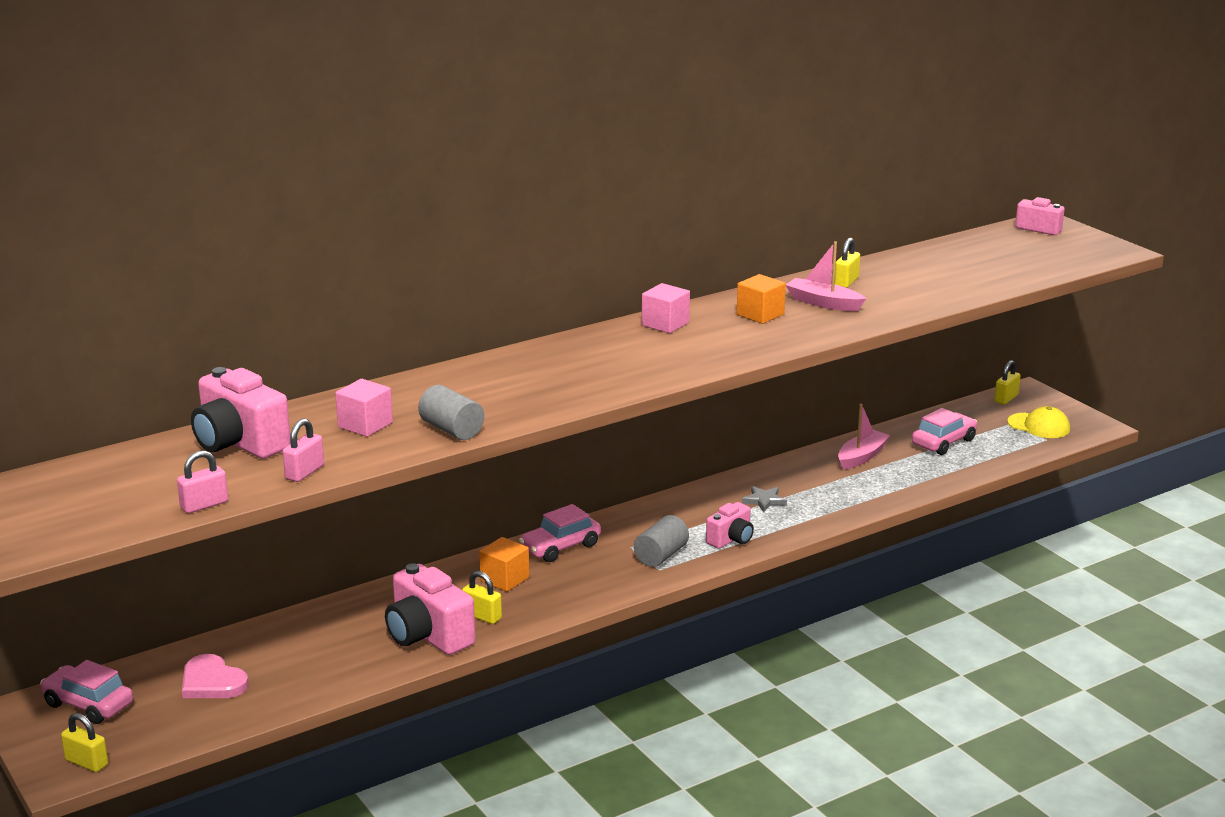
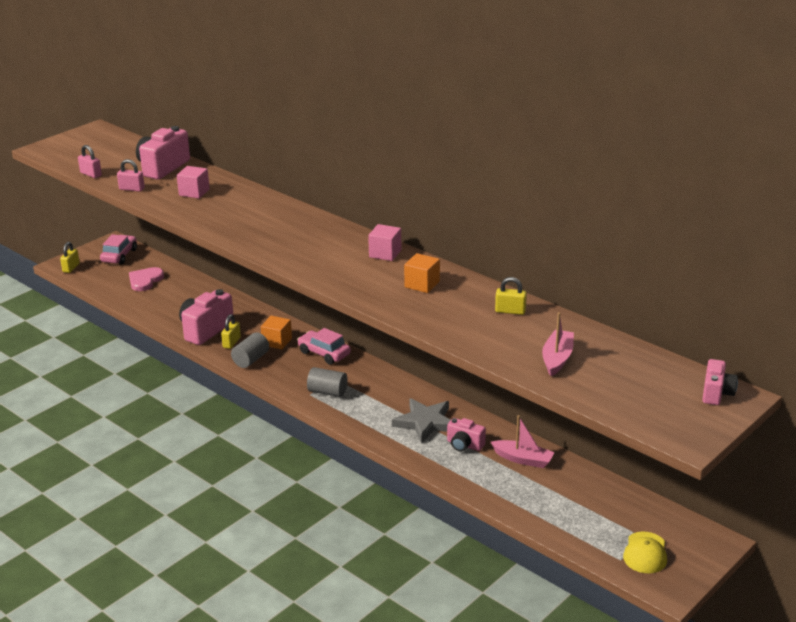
camera: 75 degrees right, 5 degrees up
(451, 430) = (194, 215): grey cylinder -> grey cylinder (251, 359)
(731, 539) = (361, 416): pink camera -> pink camera (464, 445)
(764, 501) = (425, 423): grey star -> grey star, size x1.92
(823, 303) = (459, 306): pink boat -> pink boat (557, 358)
(943, 442) = (576, 499): pink car -> none
(1006, 398) = (691, 529): yellow padlock -> none

